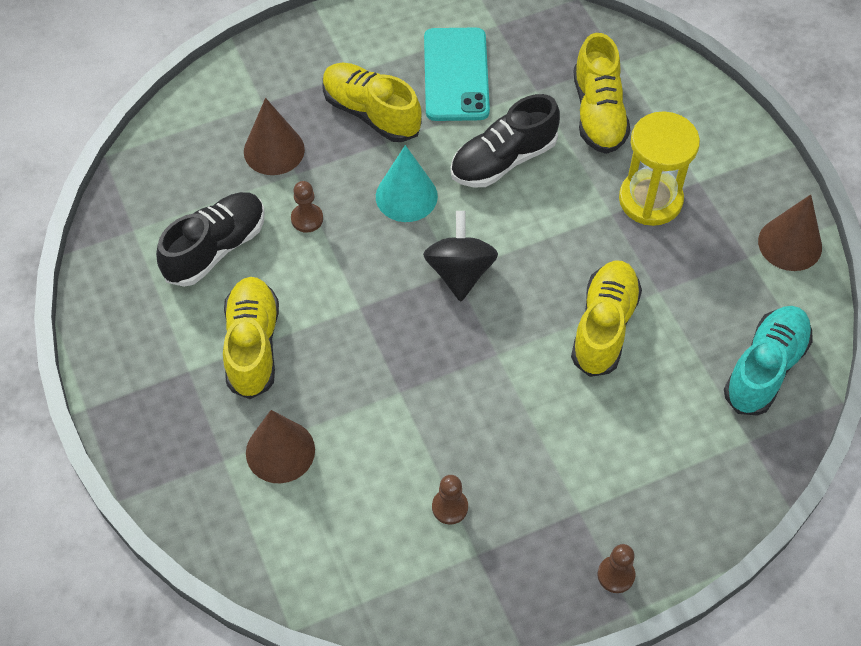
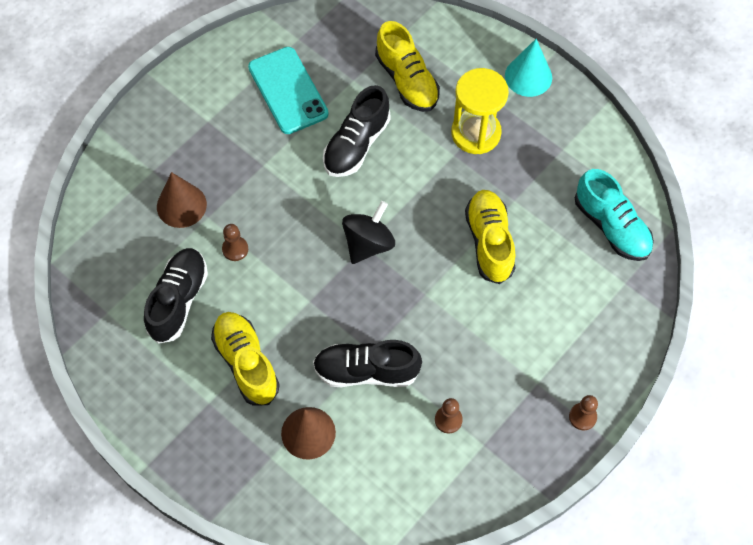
camera: 25 degrees left, 5 degrees up
(371, 113) = (240, 146): yellow shoe -> none
(383, 411) = (366, 371): none -> black shoe
(406, 196) = (300, 201): turquoise cone -> turquoise cone (528, 76)
(460, 272) = (368, 244): black spinning top -> black spinning top turned 60 degrees clockwise
(765, 368) = (611, 226): turquoise shoe -> turquoise shoe turned 135 degrees clockwise
(790, 244) = (586, 127): brown cone -> none

